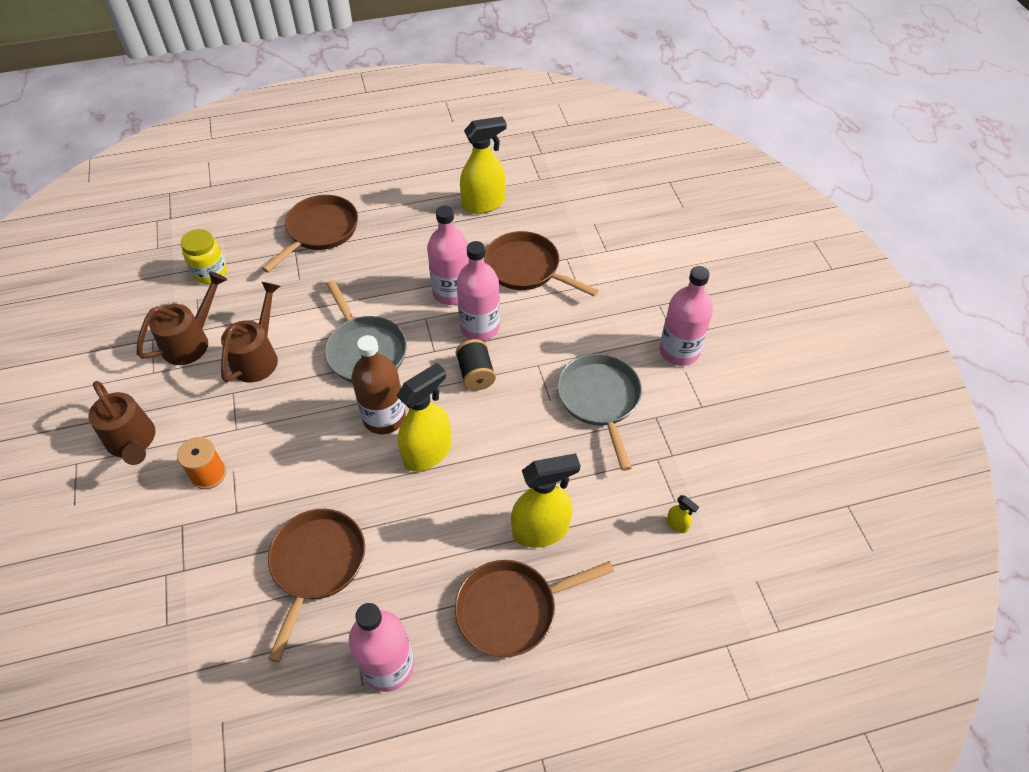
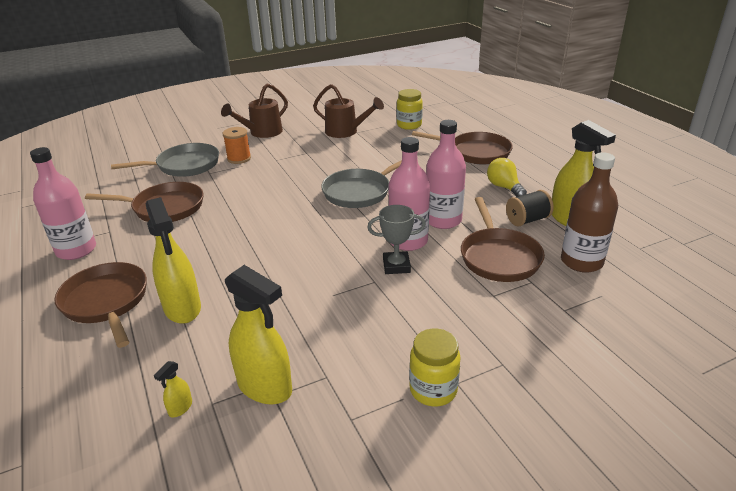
camera: 80 degrees right, 20 degrees down
(258, 357) = (340, 154): brown watering can -> none
(384, 417) = (295, 211): brown bottle -> brown bottle (581, 262)
(407, 230) = (504, 187): none -> yellow light bulb
(427, 453) = (263, 236): yellow spray bottle -> yellow spray bottle (265, 387)
(476, 374) = (352, 247): black spool -> black spool (527, 220)
(518, 344) = (396, 266): none -> grey trophy
(526, 268) = (499, 257): brown pan -> brown pan turned 150 degrees clockwise
(599, 400) = (340, 329): grey pan -> grey pan (184, 165)
(679, 351) = (433, 390): pink bottle -> yellow jar

